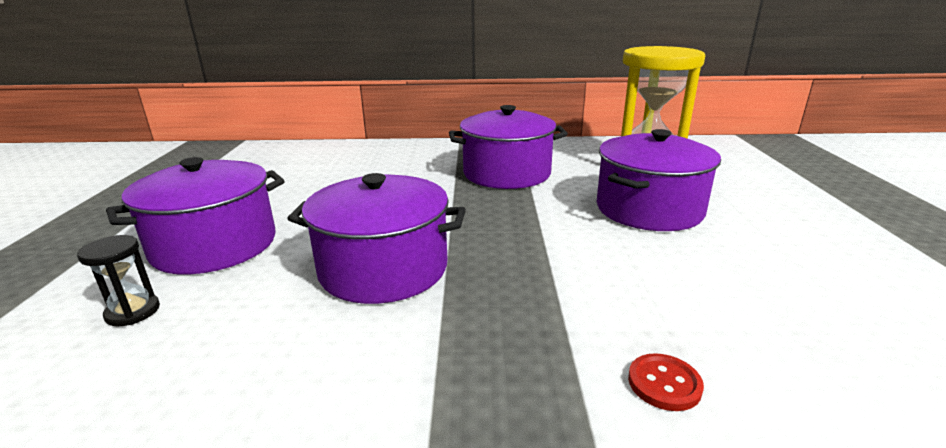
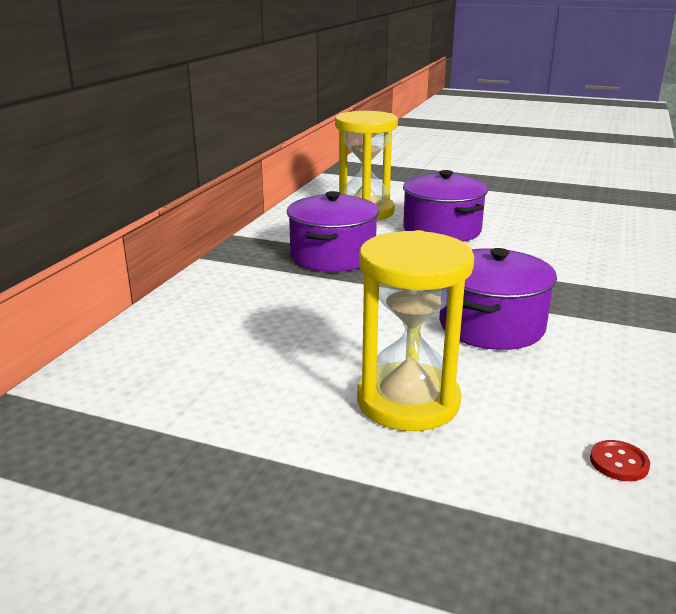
camera: 70 degrees left, 0 degrees up
(133, 312) = (526, 436): black hourglass -> none
(215, 245) = (408, 401): purple pot -> yellow hourglass
(664, 384) = (631, 274): red button -> red button (619, 462)

